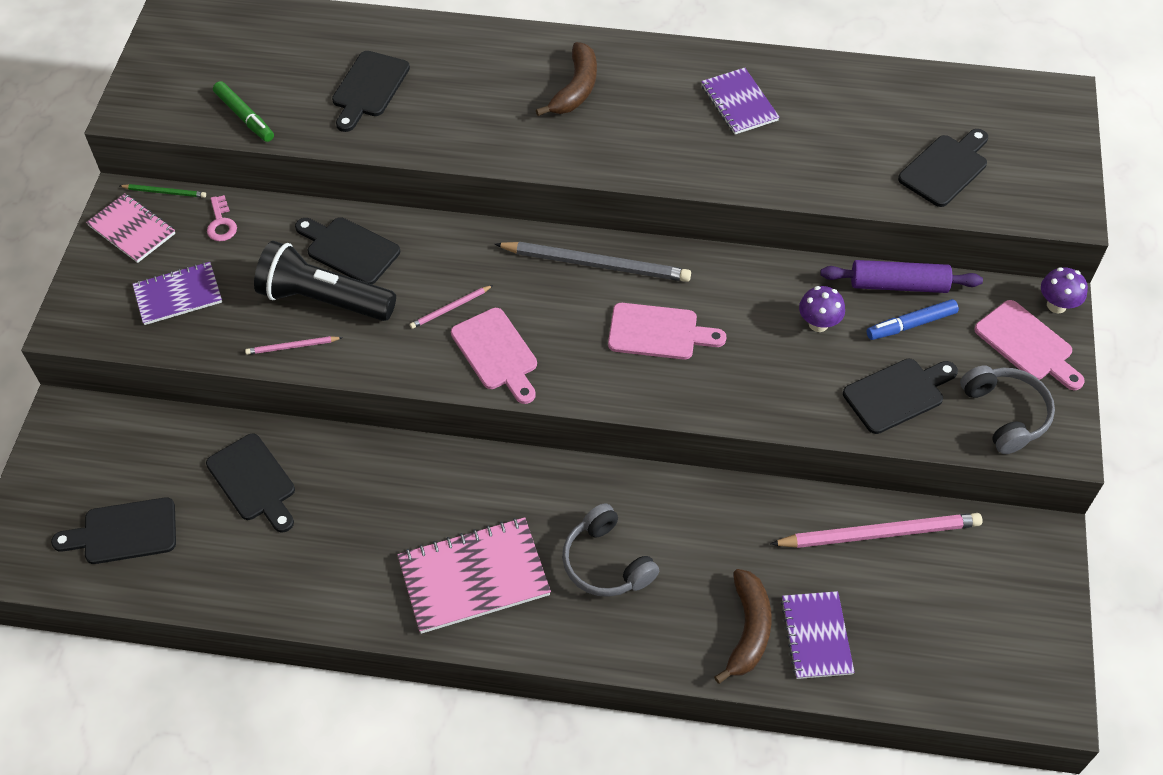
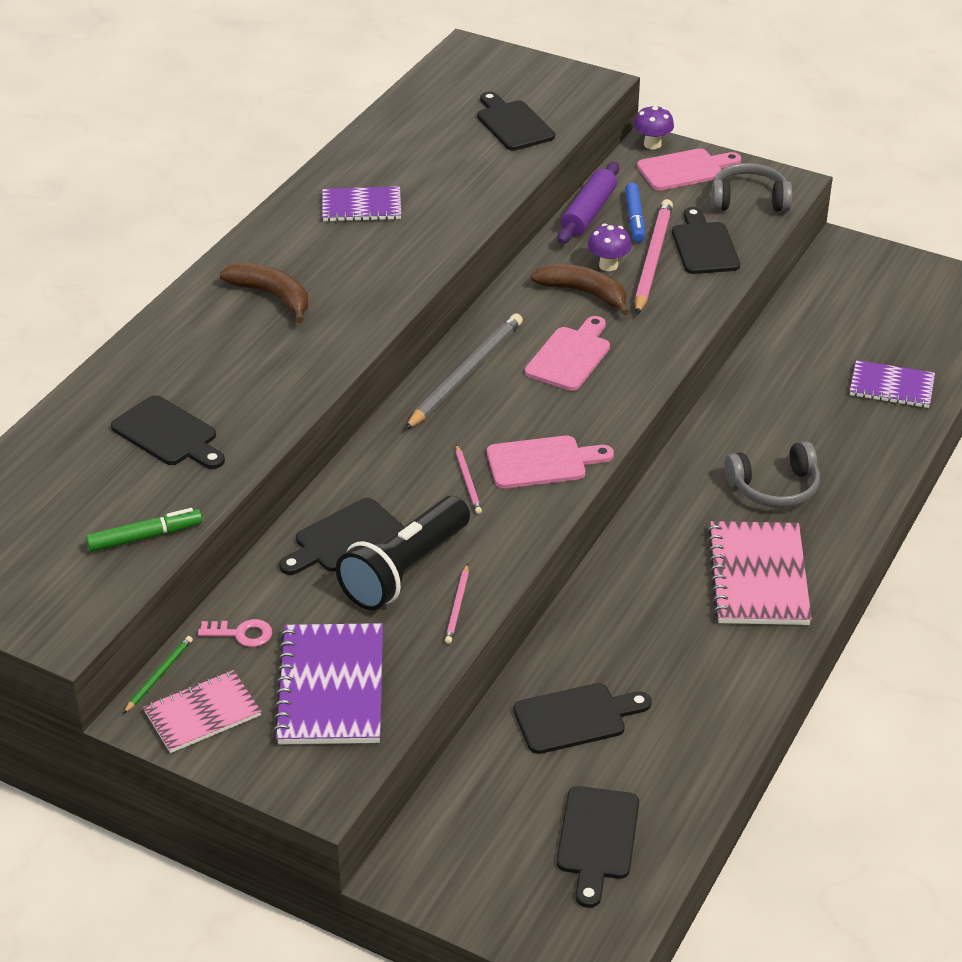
camera: 70 degrees left, 15 degrees down
(178, 295) = (331, 687): purple notebook -> purple notebook, size x1.57
(748, 630) = (873, 422): brown banana -> brown banana (584, 293)
(880, 533) = (805, 326): pink pencil -> pink pencil (653, 259)

